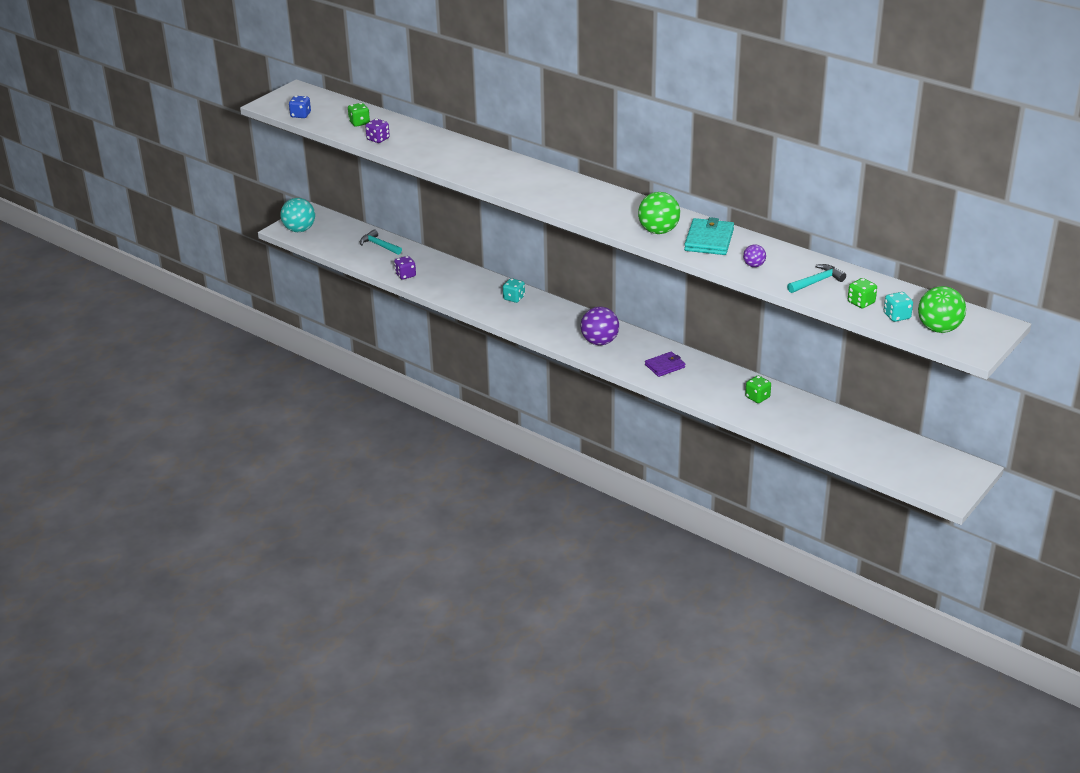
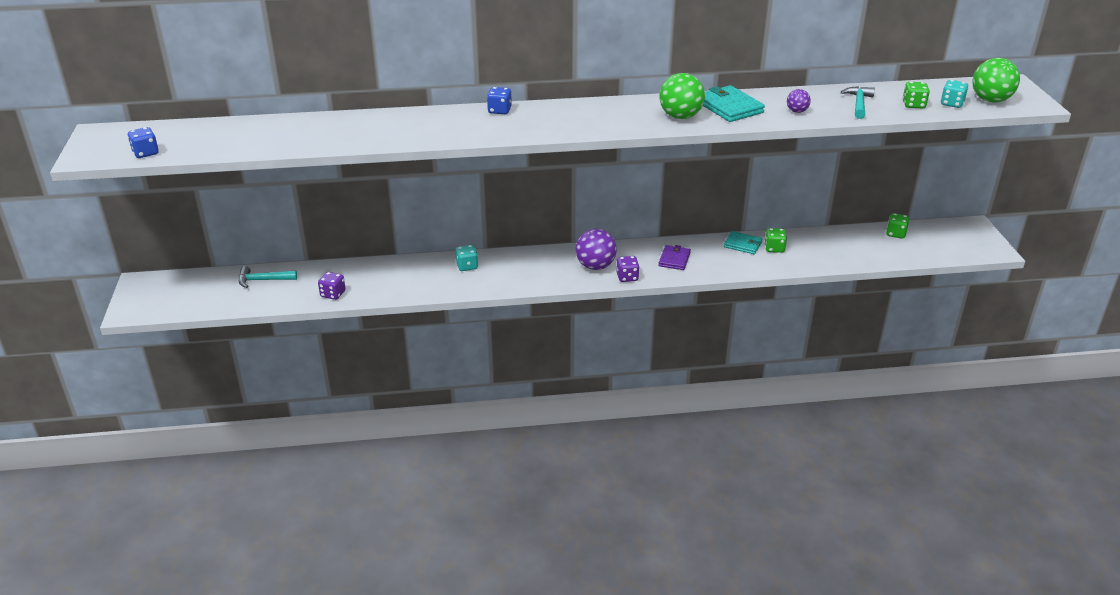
camera: 45 degrees left, 0 degrees up
(299, 230) = (150, 304): turquoise ball -> none
(359, 123) = (230, 136): green dice -> green dice (895, 234)
(378, 139) = (279, 143): purple dice -> purple dice (627, 277)
(545, 173) = (499, 111): none -> blue dice
(737, 382) = (742, 245): none -> turquoise wallet

